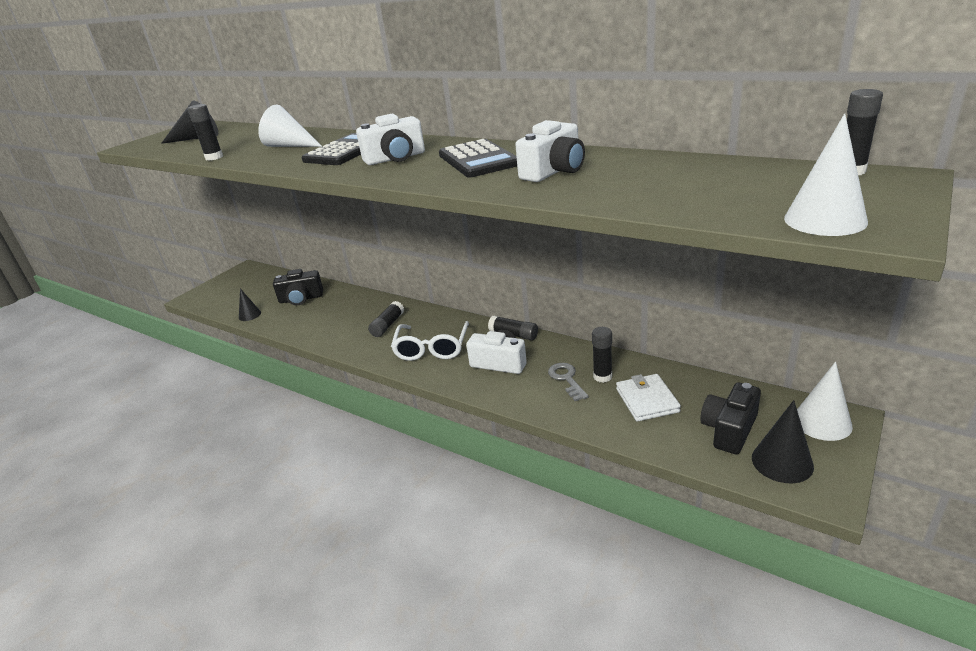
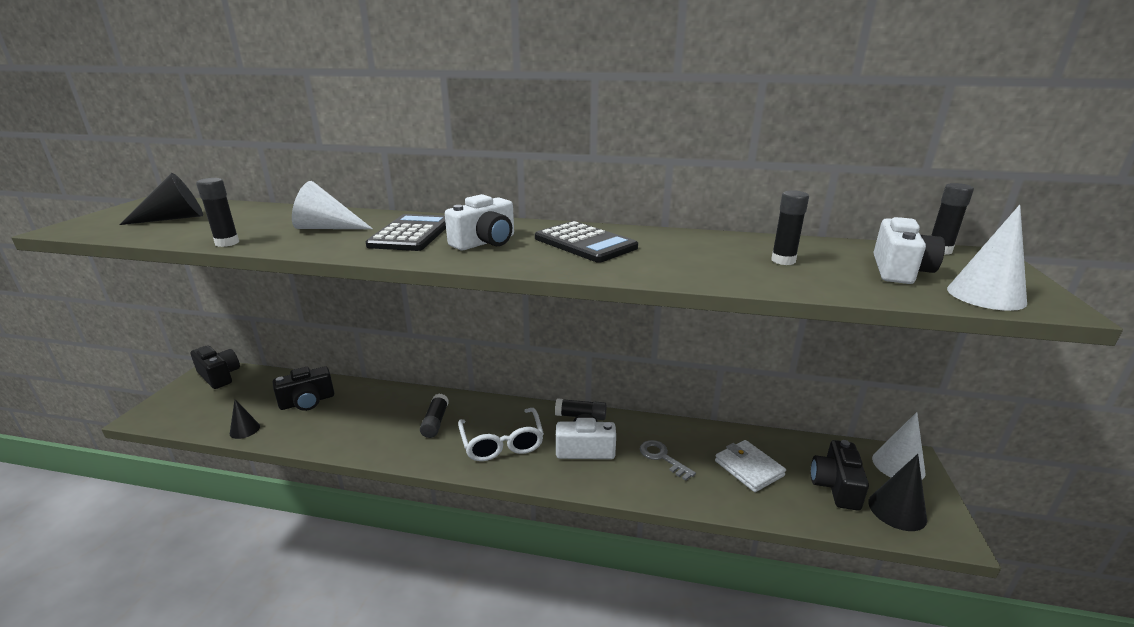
camera: 25 degrees left, 5 degrees down
(250, 273) = (219, 376): none -> black camera
(554, 171) = (682, 254): white camera -> white camera (899, 270)
(602, 377) = (694, 450): black glue stick -> black glue stick (783, 260)

